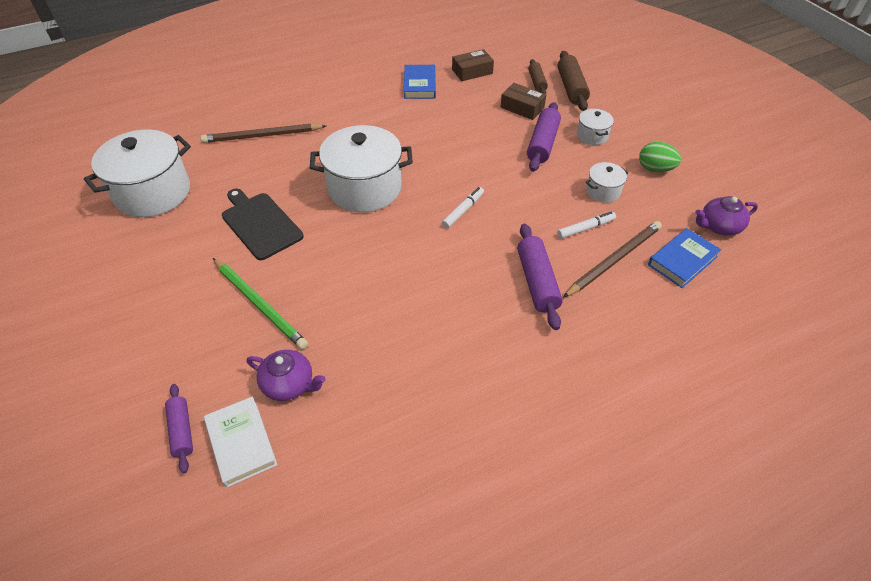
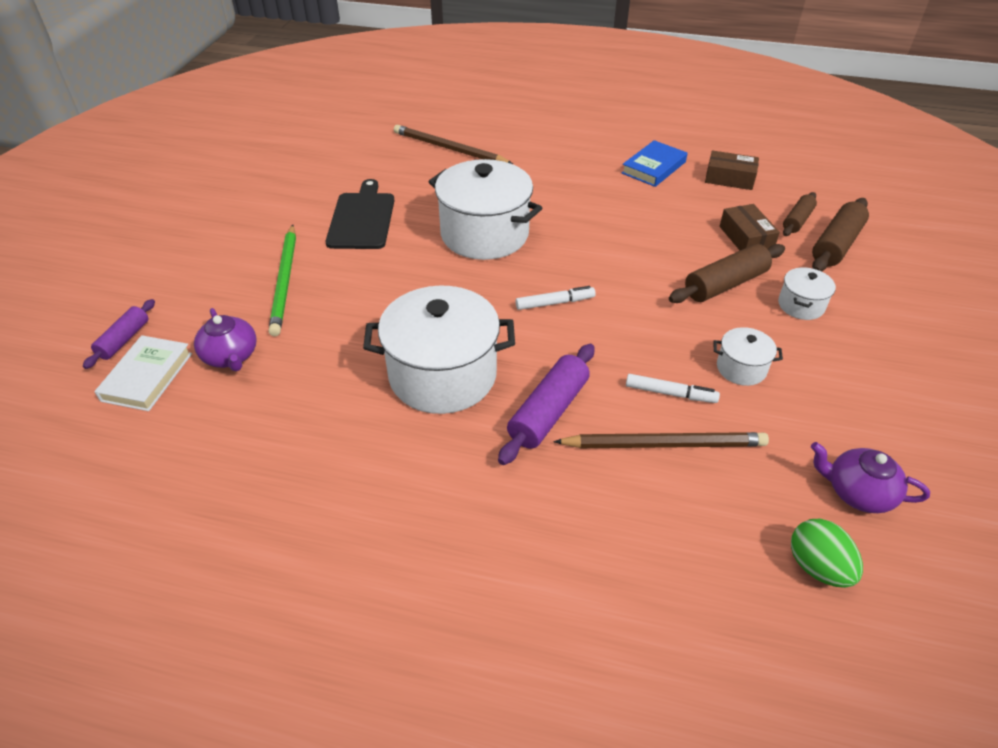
camera: 40 degrees right, 5 degrees down
(153, 193) = (314, 154): white pot -> white pot (442, 375)
(542, 144) = (725, 284): purple rolling pin -> brown rolling pin
(655, 169) = (844, 381): green egg -> green egg (817, 567)
(682, 261) = (753, 497): blue book -> none

